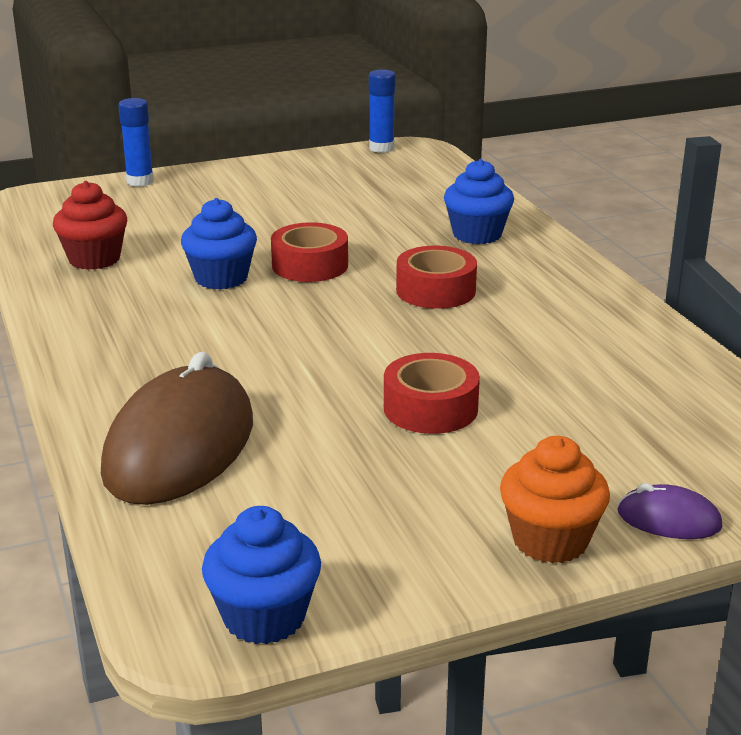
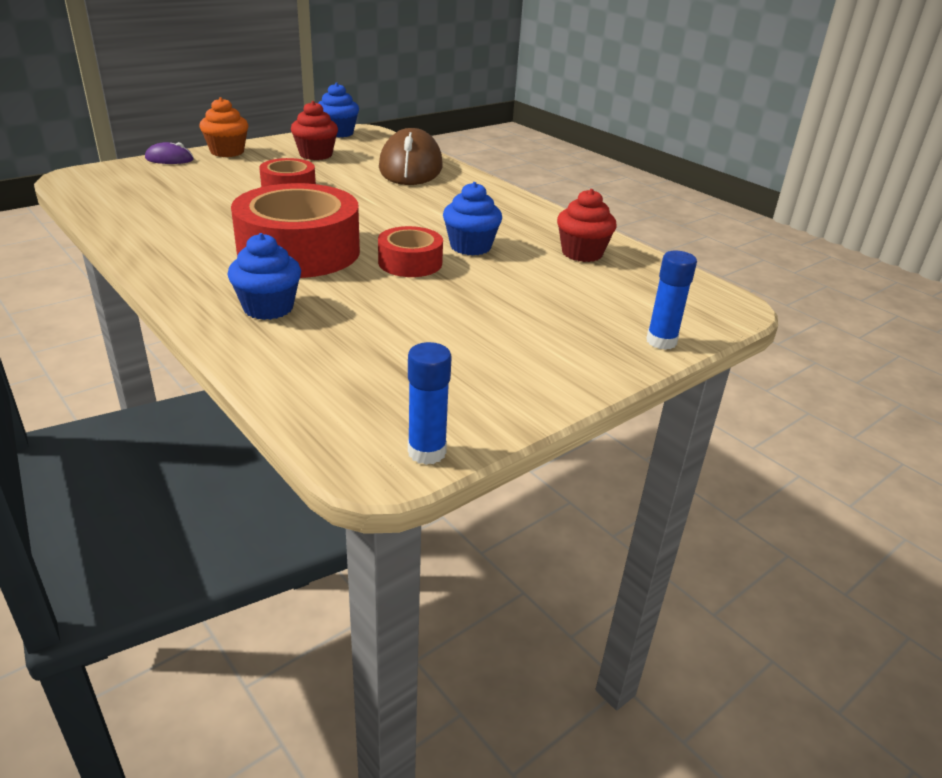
camera: 160 degrees right, 5 degrees up
(354, 511) = (316, 155): none -> red cupcake
(435, 290) = (299, 251): red tape -> red tape, size x1.90

